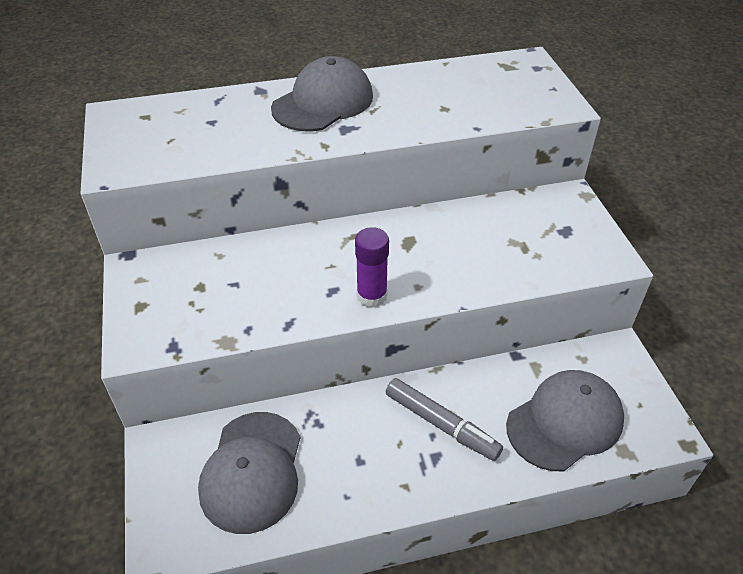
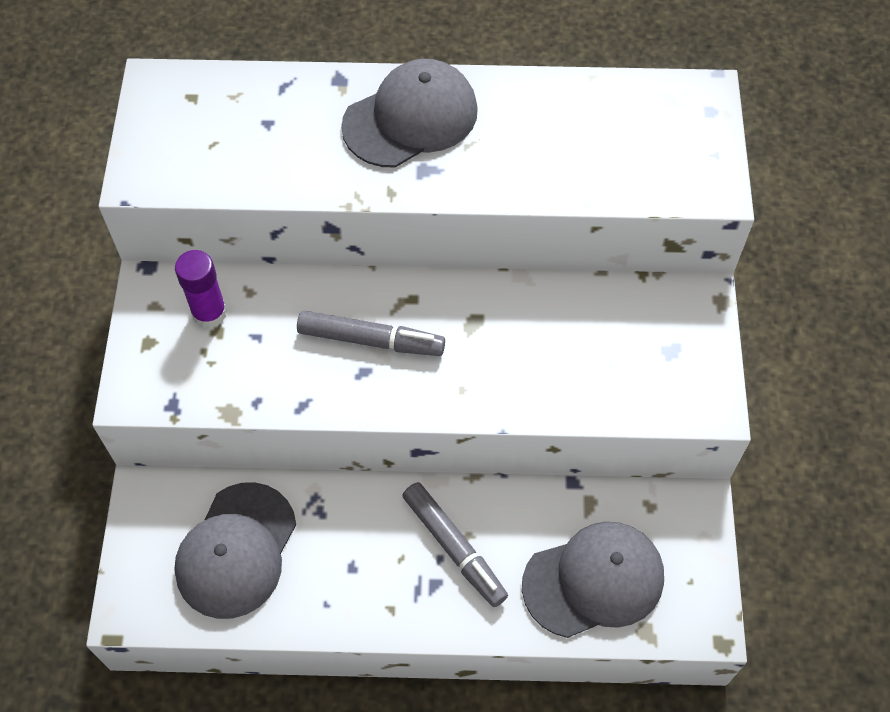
camera: 15 degrees right, 15 degrees up
(331, 268) = (371, 340): none -> grey marker
(371, 296) = (405, 390): purple glue stick -> purple glue stick (209, 313)

